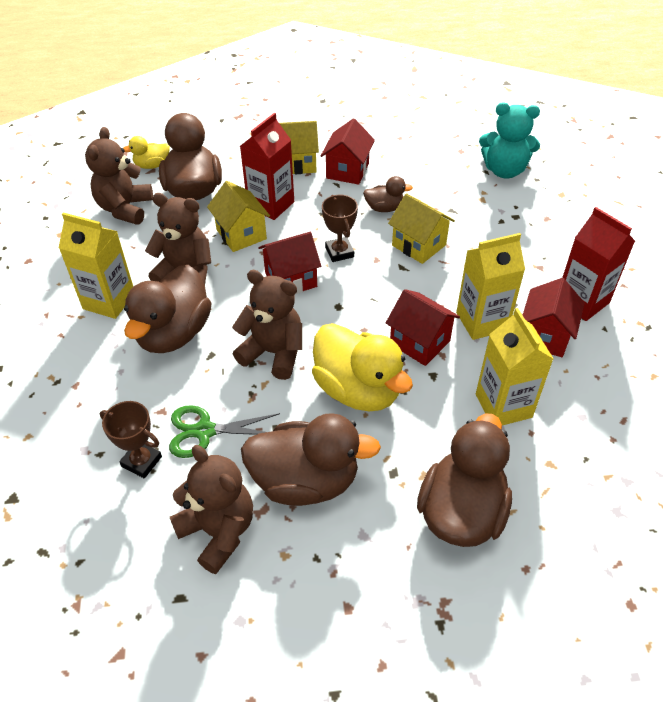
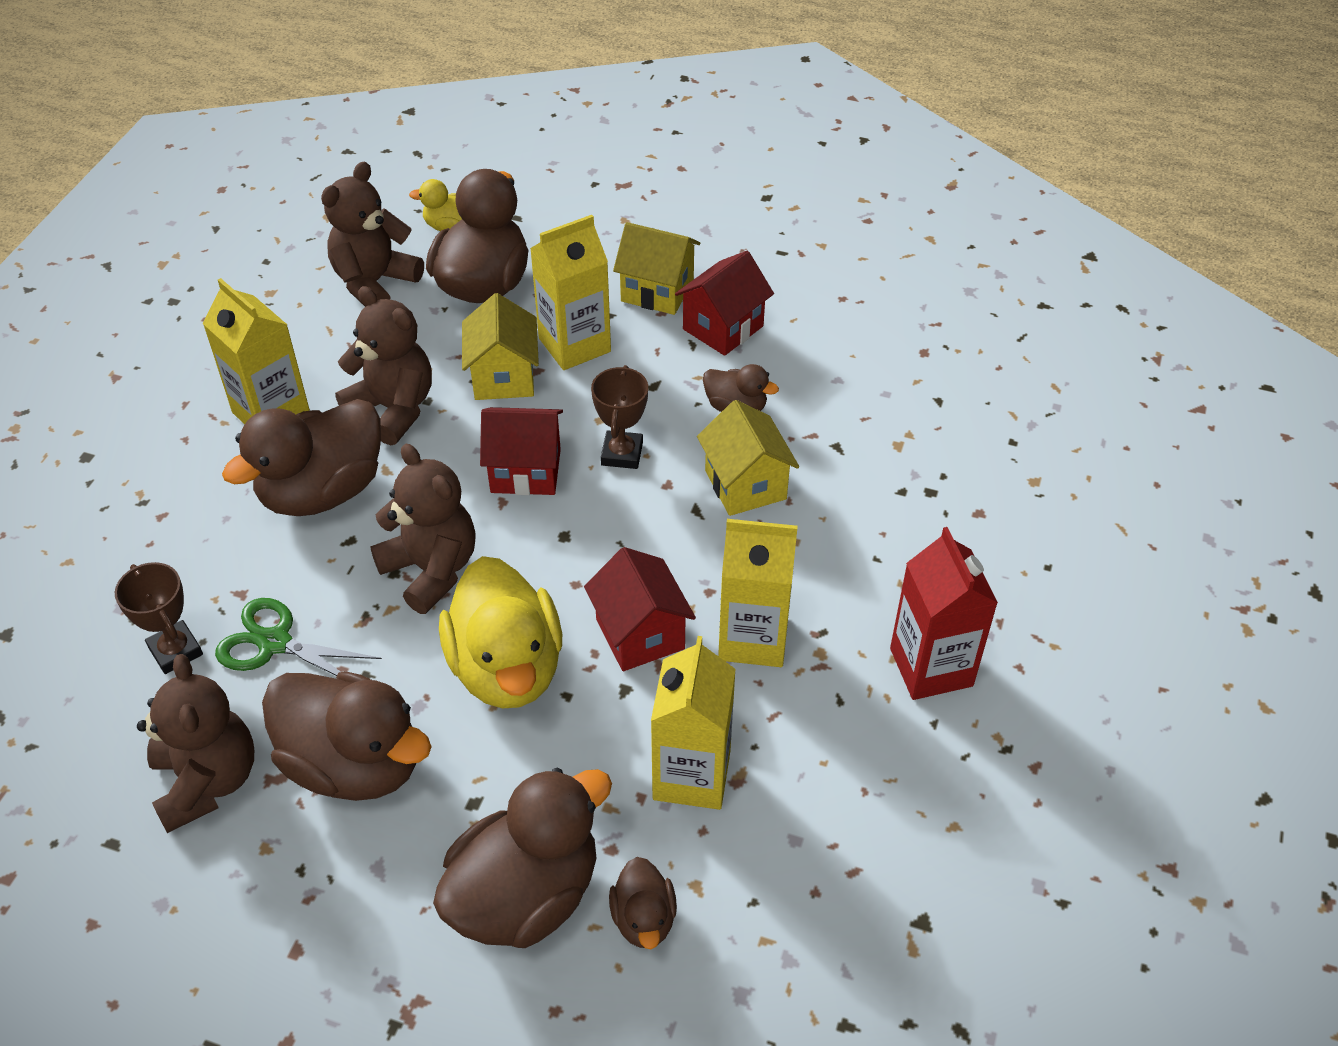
camera: 25 degrees right, 0 degrees up
(271, 205) = (574, 345): red carton -> yellow carton
(504, 170) = (970, 409): turquoise teddy bear -> none
(536, 494) = (644, 919): none -> brown duck
(545, 336) = (832, 697): red house -> none

